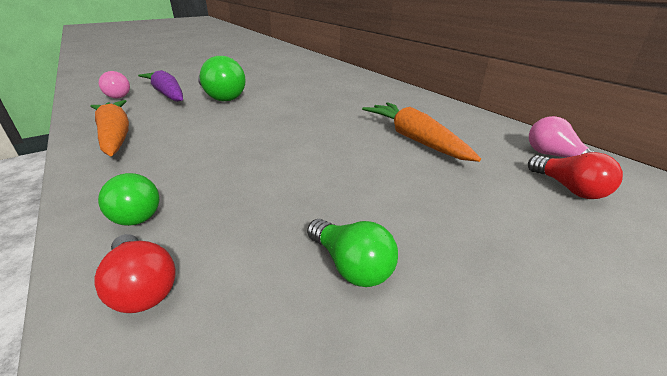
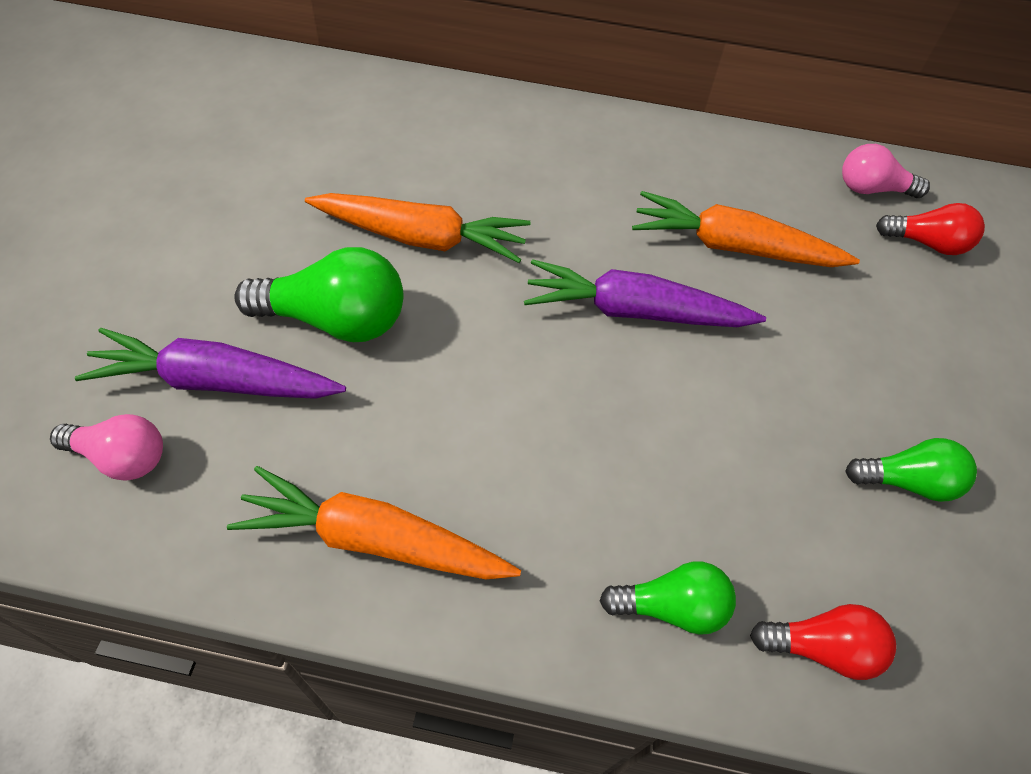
camera: 50 degrees left, 25 degrees up
(285, 93) = (422, 238): none -> orange carrot
(324, 134) = (633, 311): none -> purple carrot

